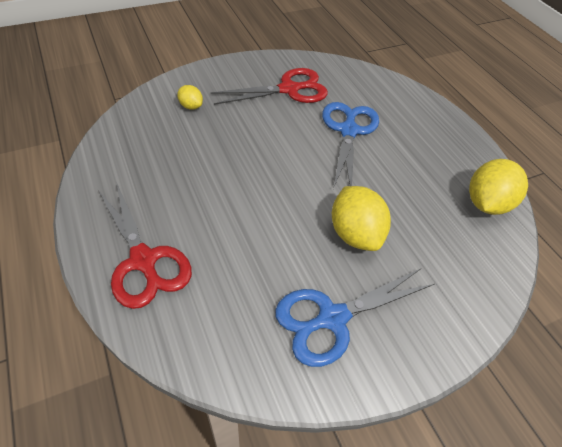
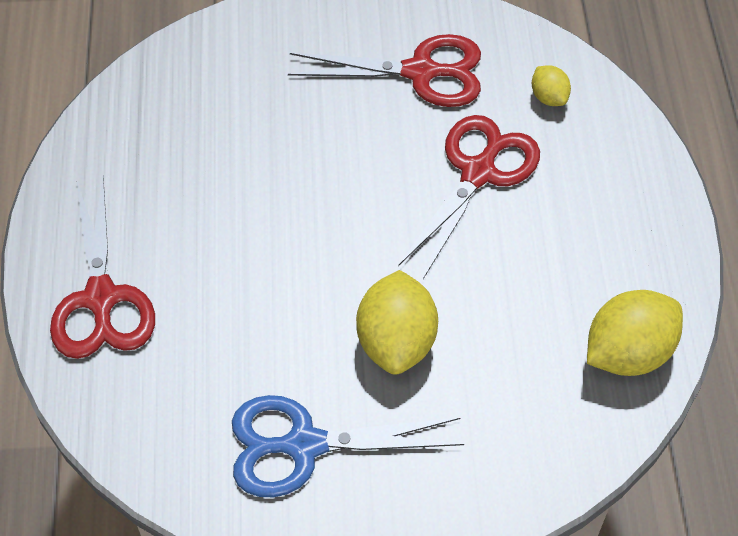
camera: 25 degrees right, 5 degrees up
(191, 106) = (253, 70): yellow lemon -> yellow lemon (548, 97)
(348, 131) = (478, 173): blue scissors -> red scissors

